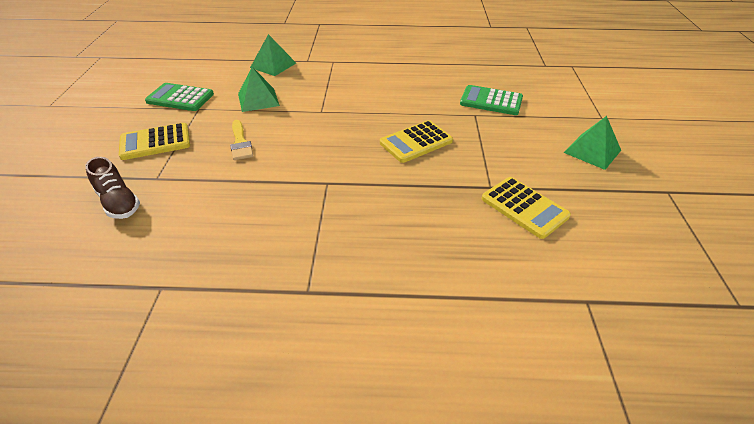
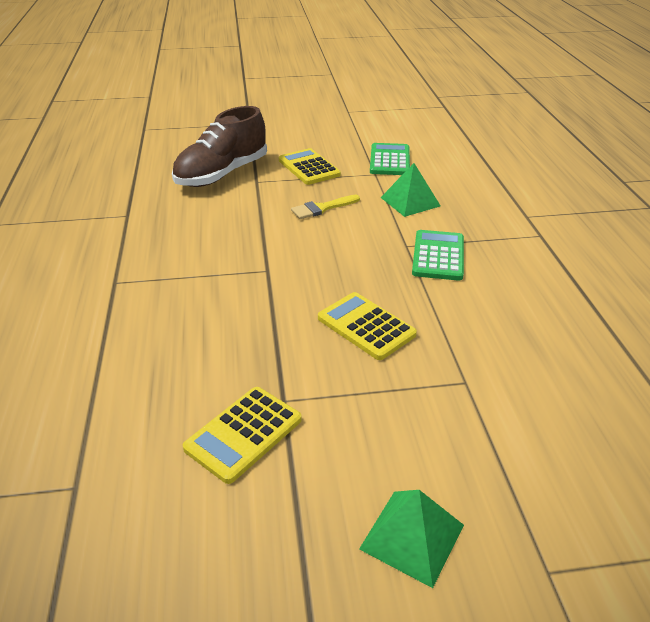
camera: 80 degrees right, 5 degrees down
(118, 202) = (222, 174): brown shoe -> brown shoe, size x1.78
(273, 65) = (496, 195): green pyramid -> none
(491, 101) = (519, 400): green calculator -> green calculator (438, 256)

